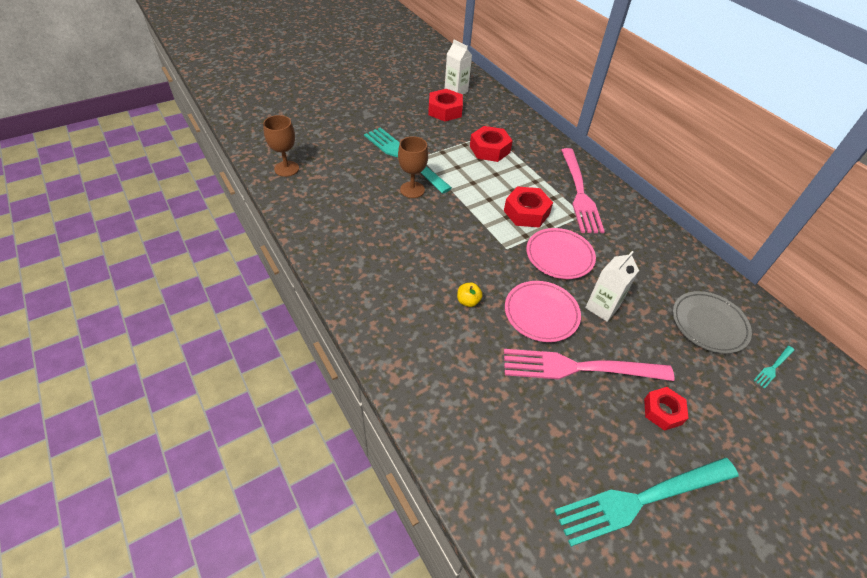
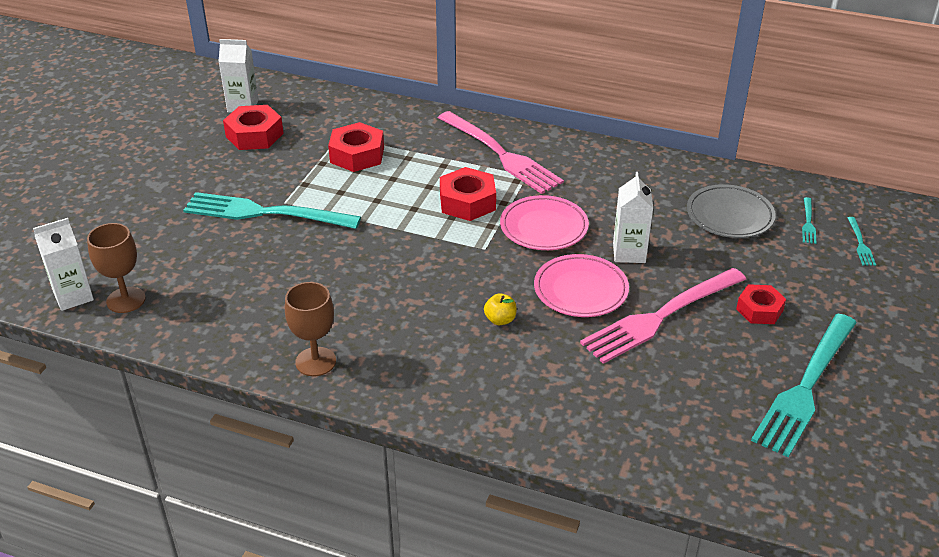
camera: 35 degrees left, 10 degrees down
(266, 153) = (73, 296): none -> white carton
(412, 190) = (316, 243): brown goblet -> brown goblet (315, 362)
(807, 412) = (860, 244): none -> turquoise fork

